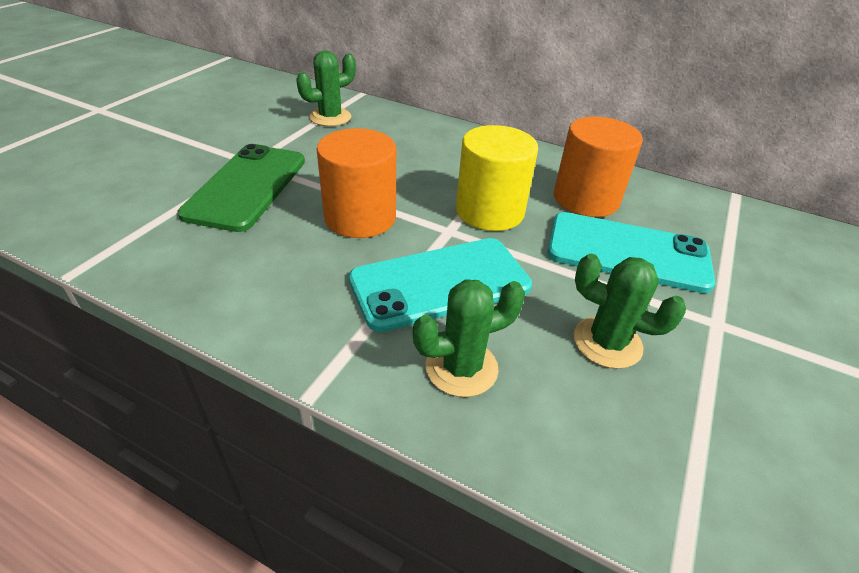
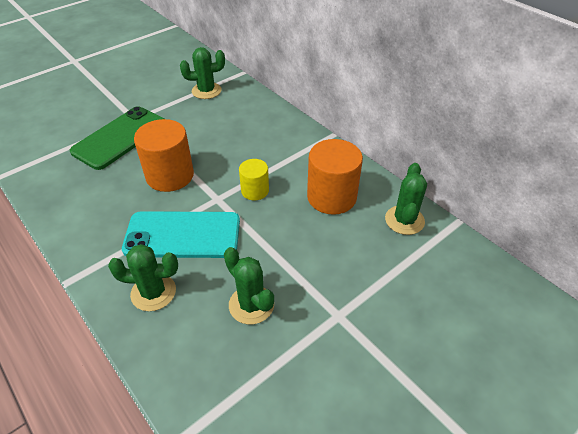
camera: 25 degrees right, 5 degrees up
(489, 211) = (255, 191): yellow cylinder -> yellow cylinder, size x0.57
(627, 252) = (323, 246): turquoise phone -> none
(685, 205) = (404, 220): none -> green cactus

